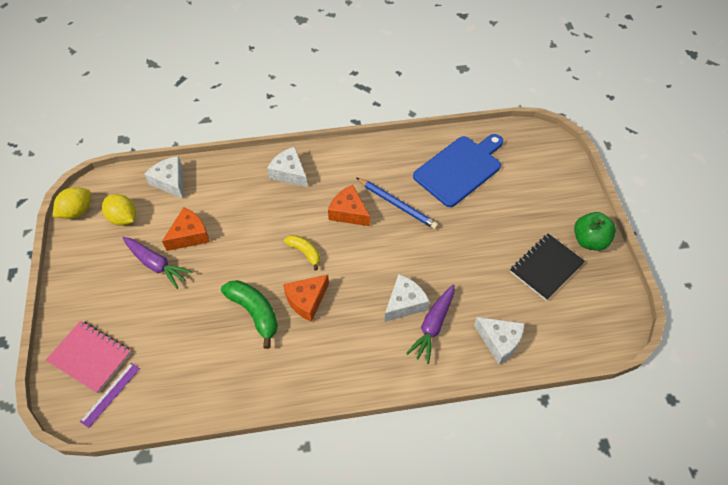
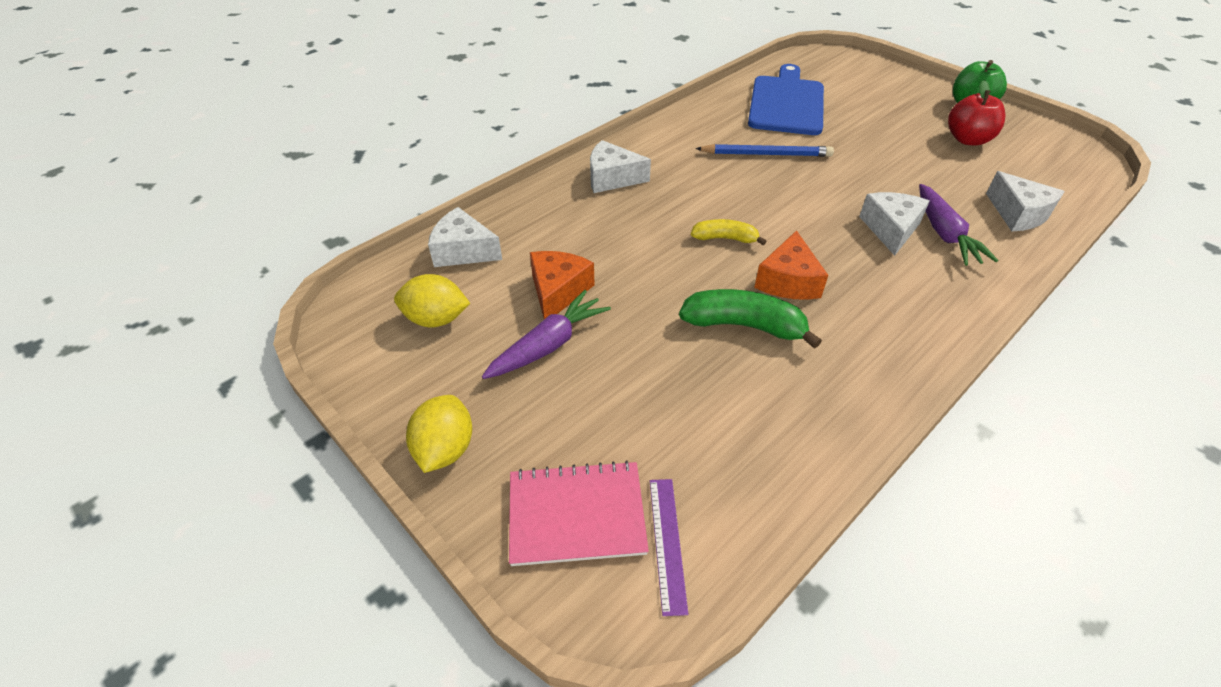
camera: 35 degrees left, 10 degrees down
(77, 211) = (349, 346): yellow lemon -> yellow lemon (445, 449)
(156, 264) = (548, 345): purple carrot -> purple carrot turned 45 degrees counterclockwise
(349, 212) = (725, 182): orange cheese -> none
(499, 341) = (1018, 214): white cheese -> white cheese turned 60 degrees clockwise
(546, 267) = (967, 139): black notebook -> red apple

